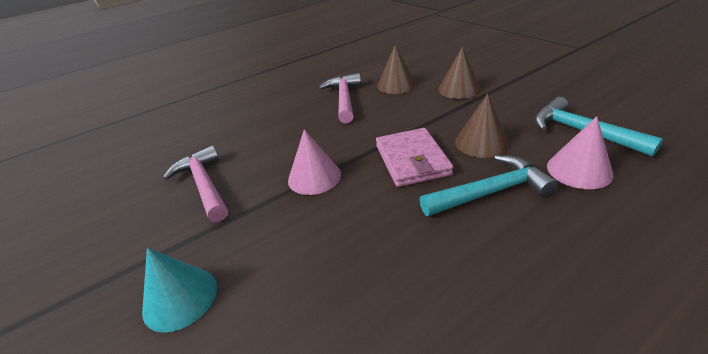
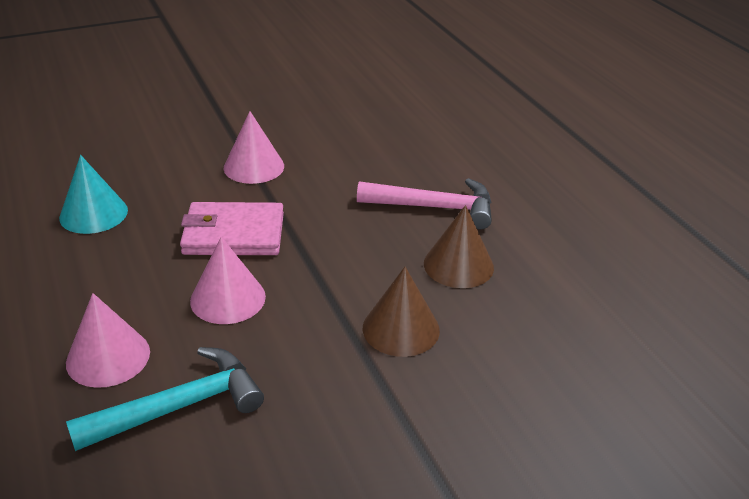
camera: 95 degrees right, 0 degrees up
(180, 298) = (152, 103): turquoise cone -> turquoise cone (93, 214)
(204, 185) = (290, 107): pink hammer -> none
(481, 142) = (228, 298): brown cone -> pink cone
(490, 192) = (132, 272): turquoise hammer -> none

